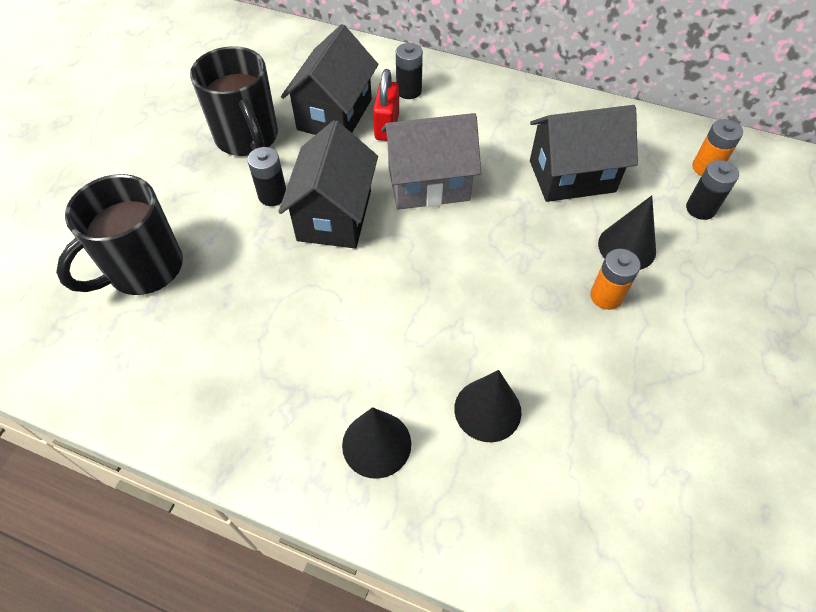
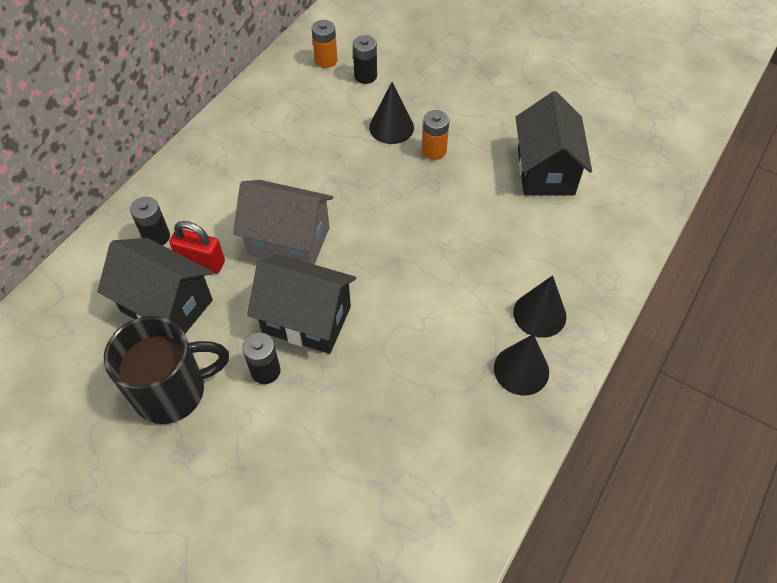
camera: 80 degrees left, 0 degrees up
(143, 269) = (332, 496): black mug -> none
(428, 184) = (288, 241): grey house -> grey house turned 75 degrees counterclockwise
(487, 410) = (519, 241): black cone -> black cone (521, 370)
(572, 176) = (310, 141): black house -> black house (545, 170)

